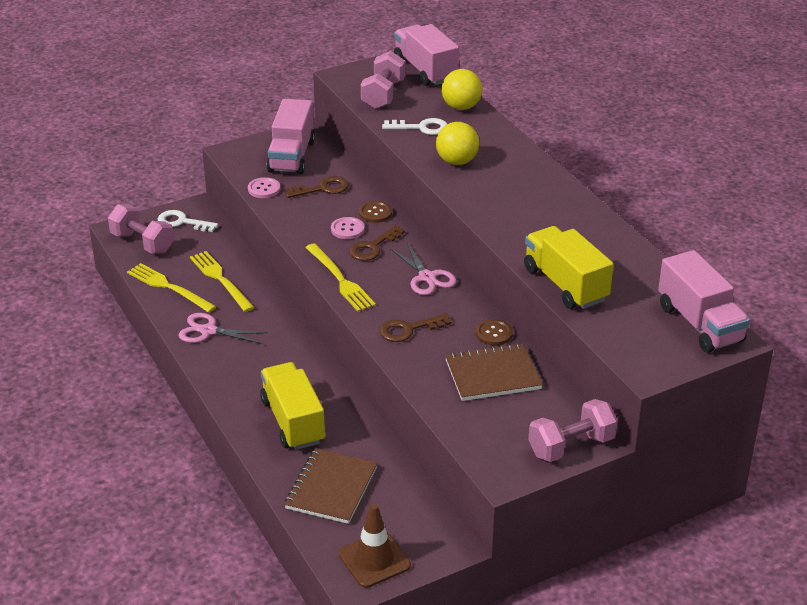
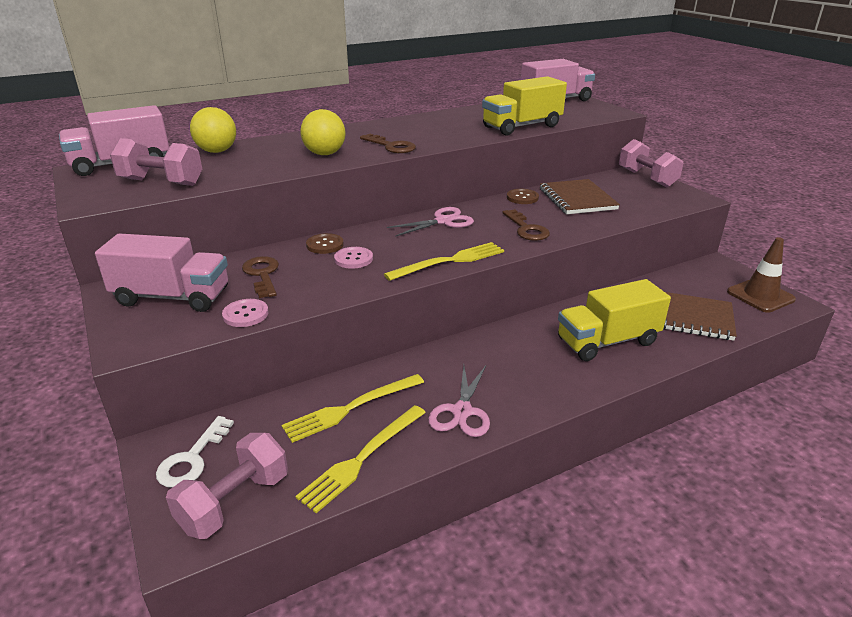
camera: 90 degrees left, 5 degrees down
(373, 247) = (390, 245): brown key -> brown key (391, 146)
(421, 128) = (250, 166): white key -> none

